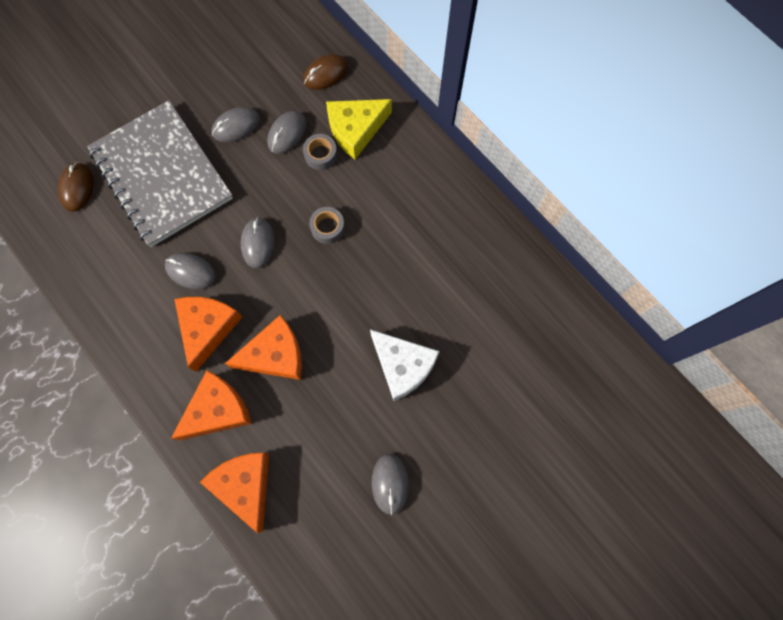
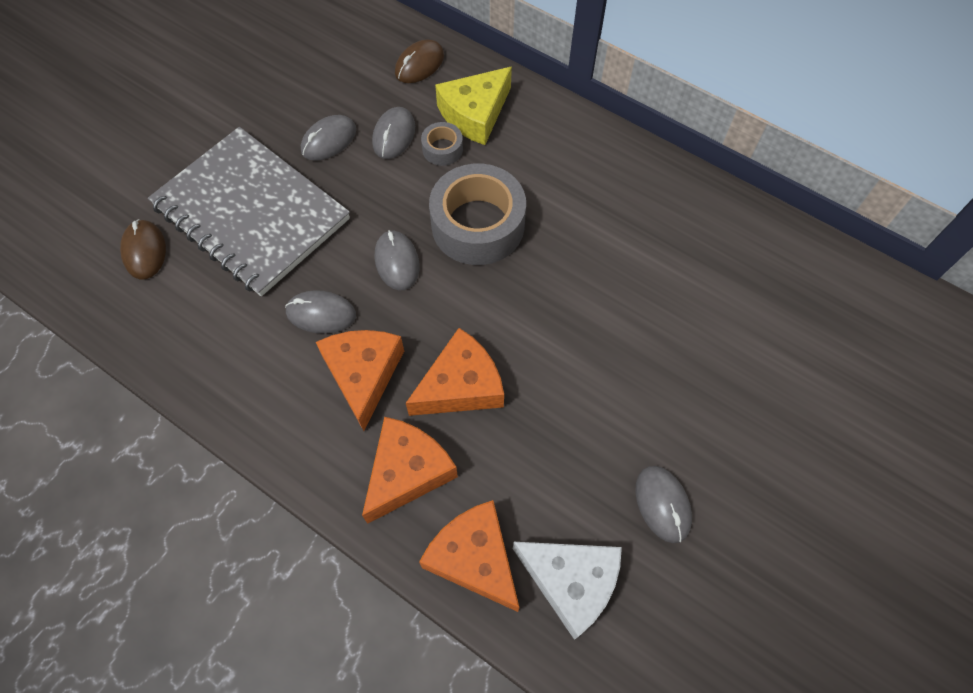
camera: 15 degrees left, 10 degrees down
(327, 228) = (478, 225): grey tape -> grey tape, size x2.17
(403, 366) = (626, 358): white cheese -> white cheese (571, 582)

